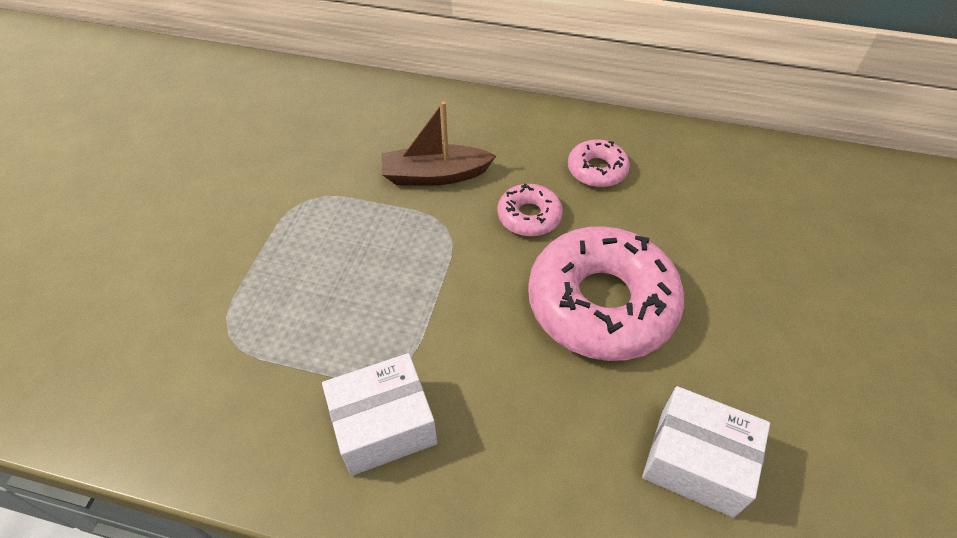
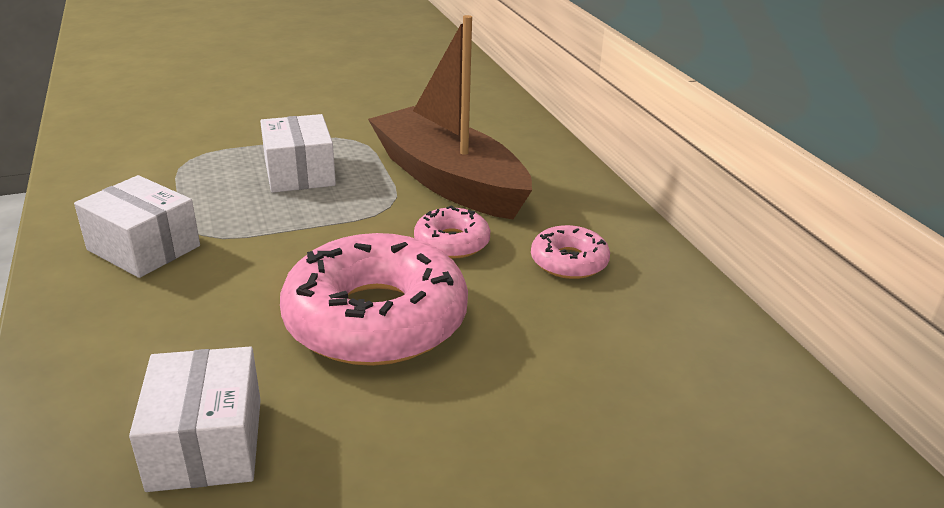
camera: 55 degrees right, 20 degrees down
(337, 261) = (299, 173): none -> white box
(435, 175) = (448, 180): brown boat -> brown boat, size x1.76

